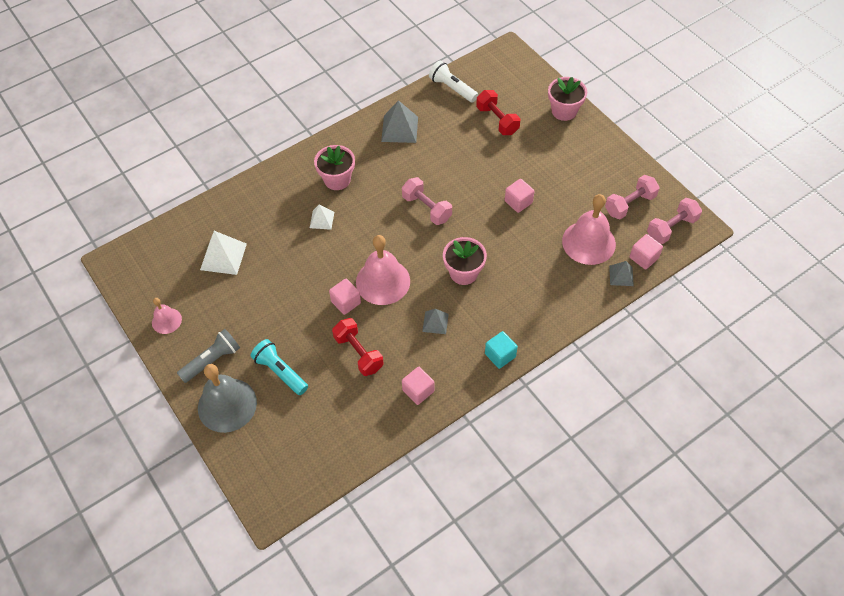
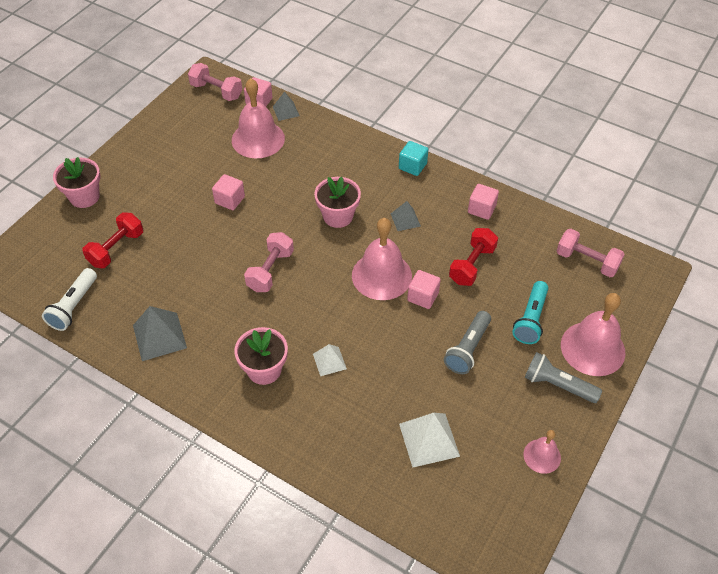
camera: 115 degrees left, 5 degrees down
(227, 405) = (592, 348): grey bell -> pink bell
(280, 313) = (467, 349): none -> grey flashlight
(630, 204) = (199, 122): pink dumbbell -> pink dumbbell (587, 261)

